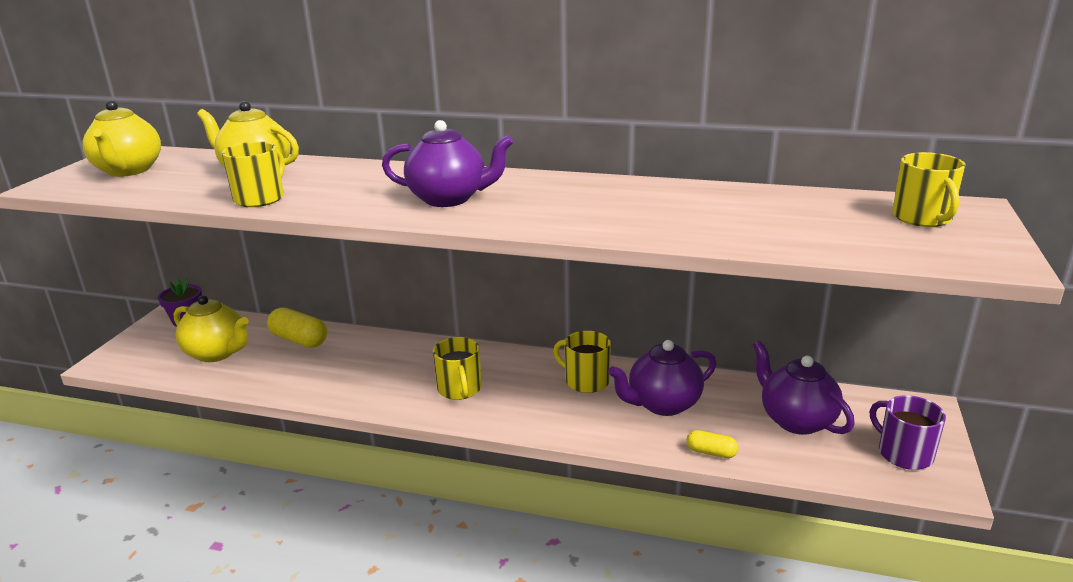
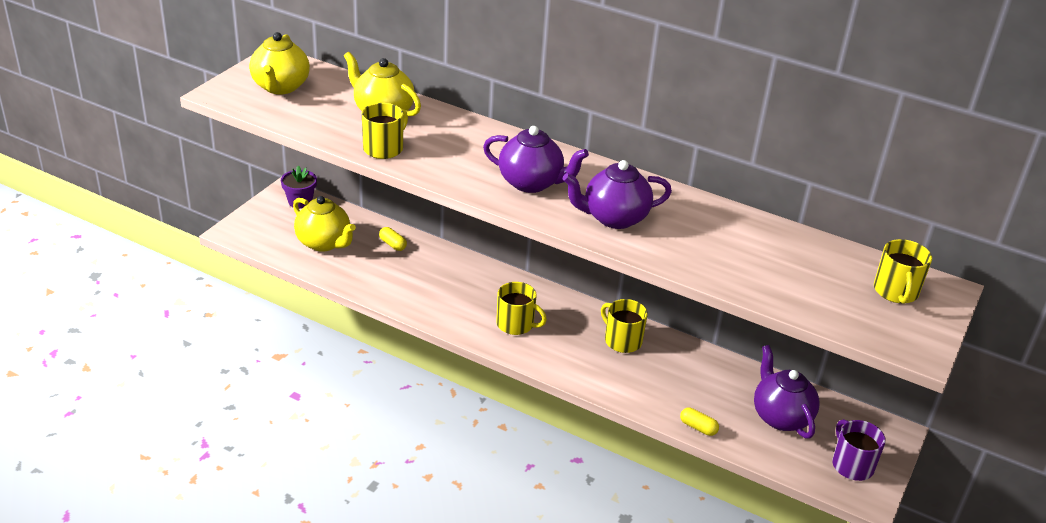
camera: 10 degrees right, 10 degrees up
(299, 340) = (392, 244): yellow capsule -> yellow capsule, size x0.57
(459, 389) = (516, 324): yellow mug -> yellow mug turned 60 degrees counterclockwise
(662, 404) = (677, 377): purple teapot -> purple teapot (614, 218)

